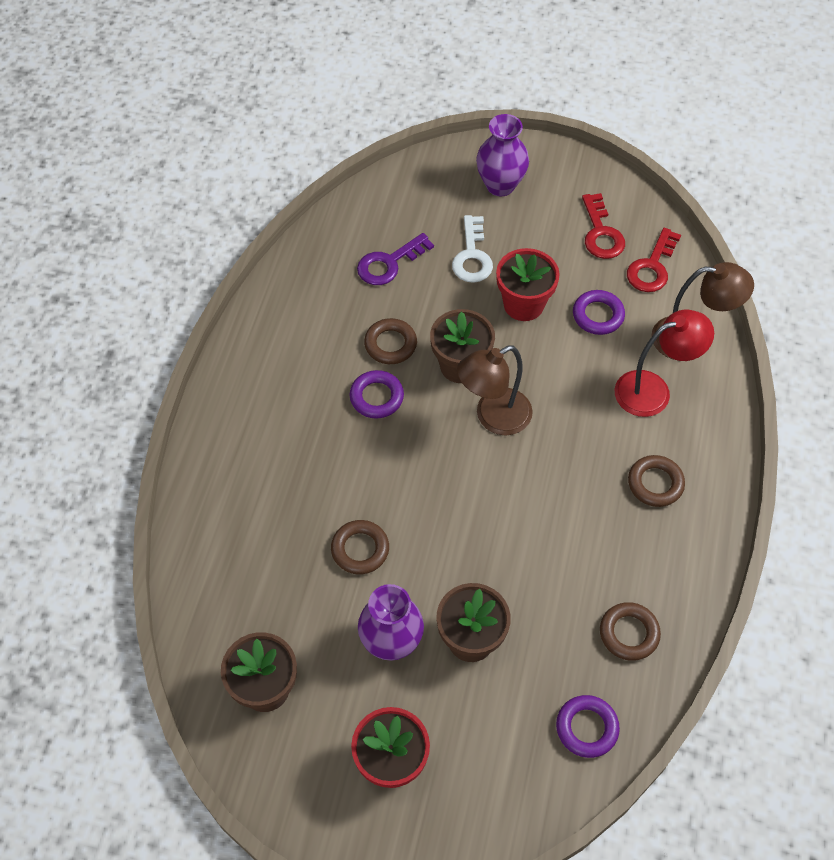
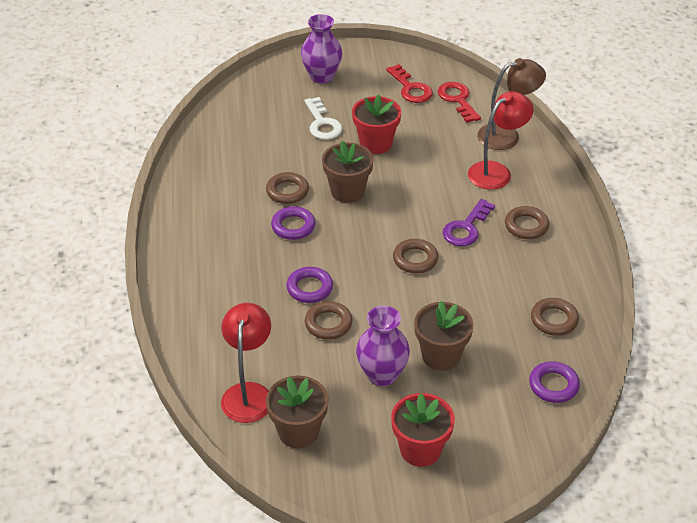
camera: 20 degrees left, 15 degrees down
(232, 616) = (248, 393): none -> red lamp
(389, 263) = (261, 142): purple key -> purple key (466, 228)
(493, 417) = (388, 216): brown lamp -> none
(499, 490) = (415, 259): none -> brown ring
(598, 315) = (433, 137): purple ring -> purple ring (309, 288)
(652, 267) = (458, 100): red key -> red key turned 150 degrees clockwise

